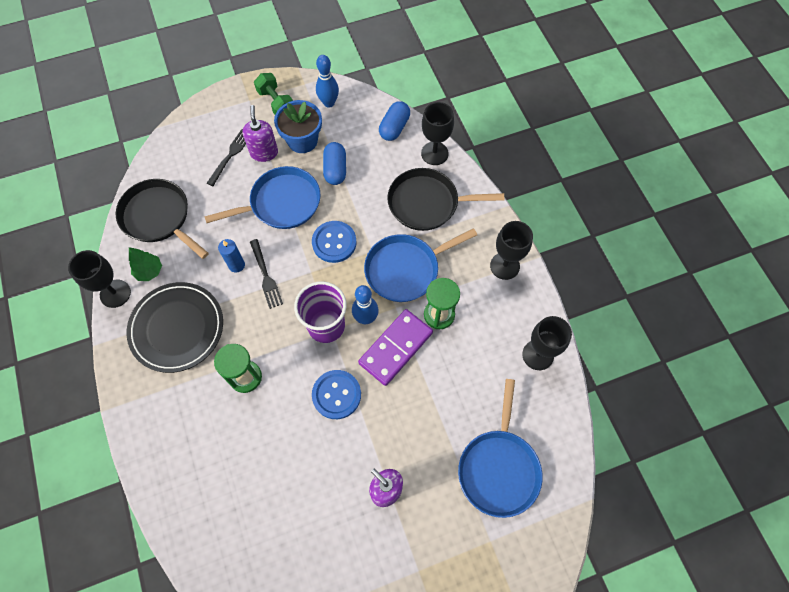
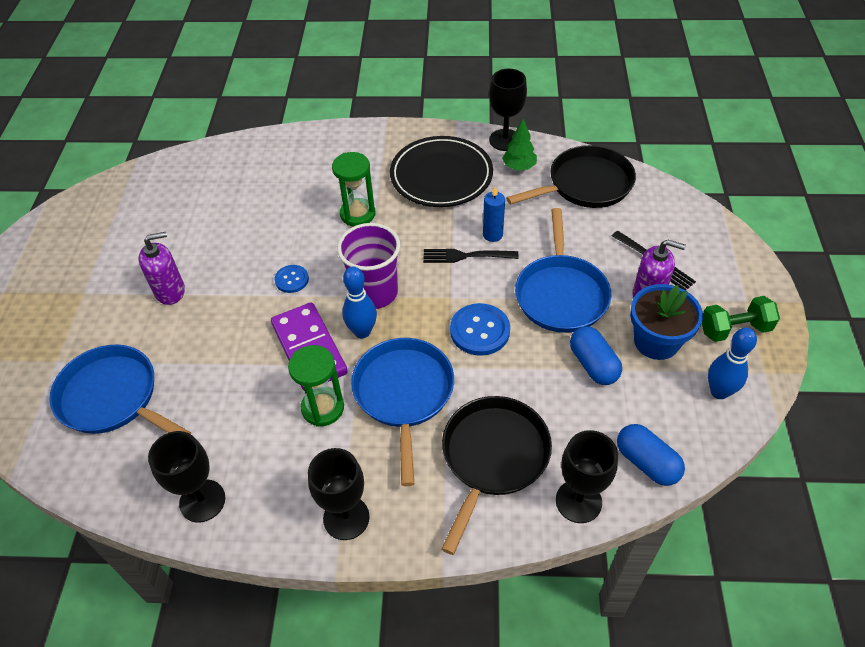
camera: 115 degrees right, 15 degrees down
(335, 169) = (593, 364): blue capsule -> blue capsule turned 45 degrees clockwise
(336, 395) = (292, 280): blue button -> blue button, size x0.60

